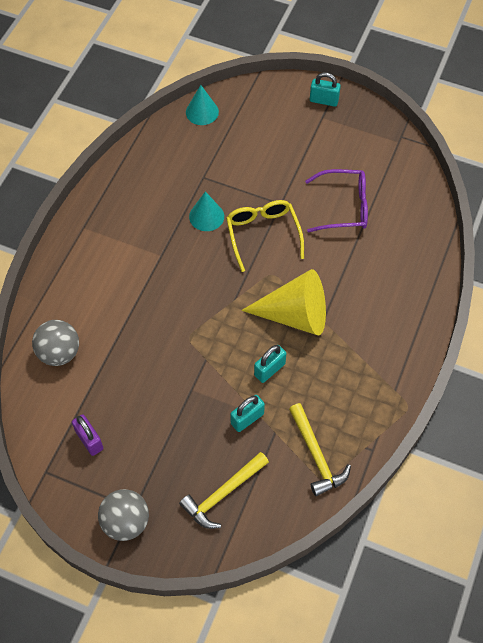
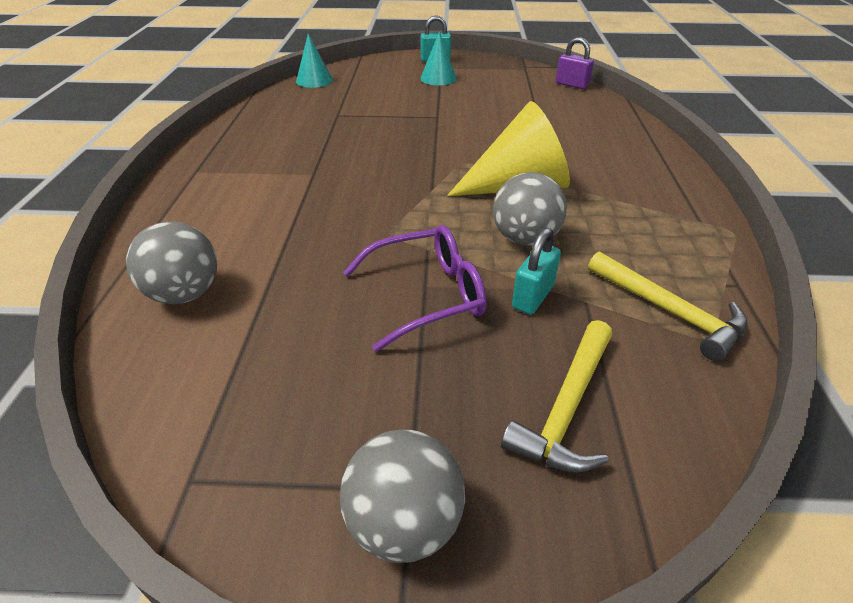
camera: 20 degrees left, 20 degrees down
(89, 440) = (273, 397): purple padlock -> purple padlock (572, 85)
(206, 216) = (356, 137): turquoise cone -> turquoise cone (438, 78)
(263, 234) = (432, 138): yellow glasses -> none
(269, 369) = (525, 239): turquoise padlock -> grey ball
(344, 207) = (507, 108): purple glasses -> purple glasses (427, 295)

